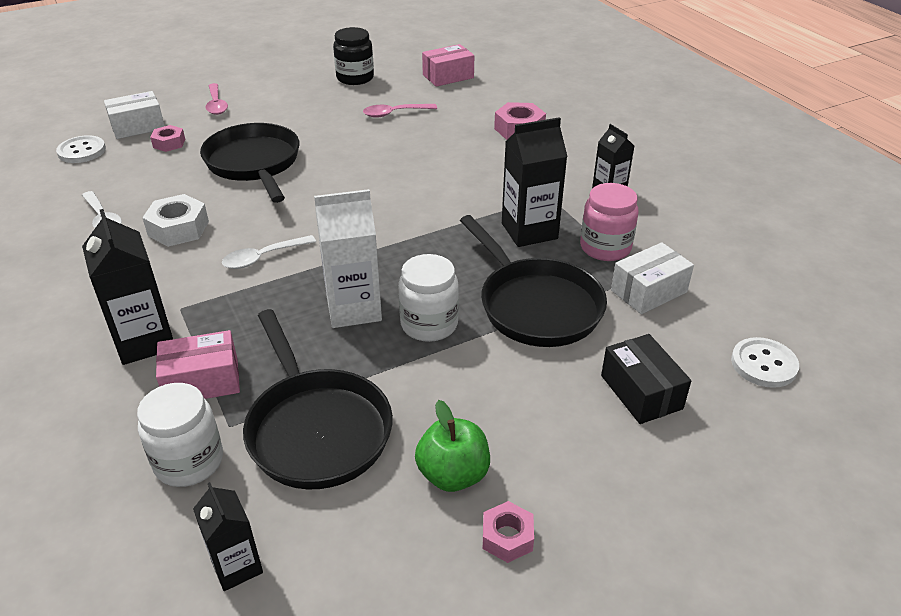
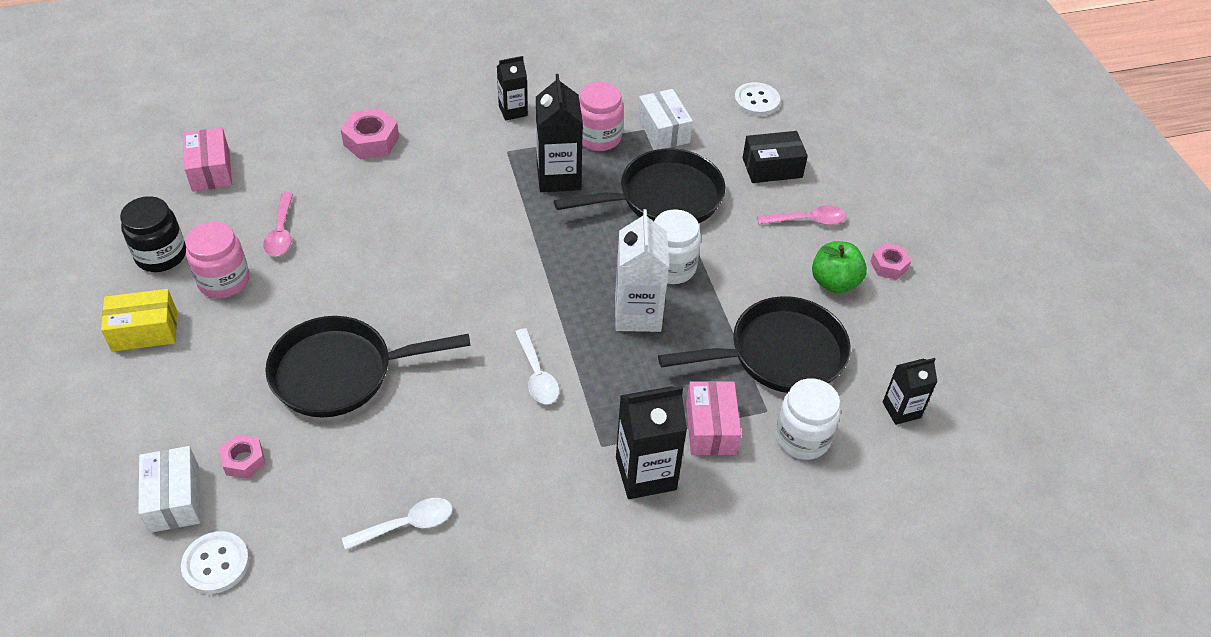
camera: 80 degrees left, 10 degrees up
(178, 228) = (456, 448): white nut -> none
(216, 104) = (155, 407): pink spoon -> pink spoon (807, 220)
(283, 87) = (144, 331): none -> yellow box
(337, 103) = (224, 281): none -> pink jar

